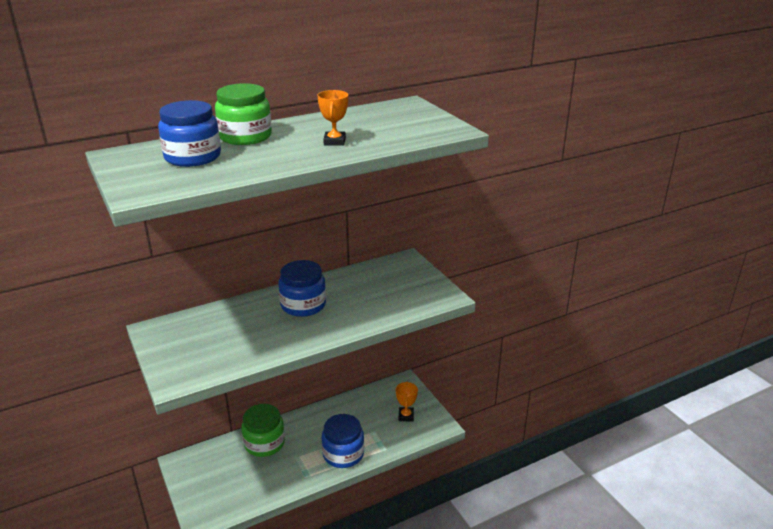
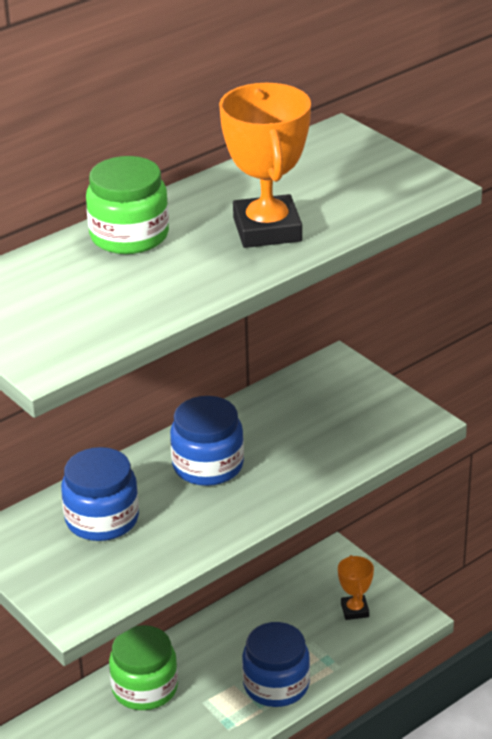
camera: 10 degrees left, 5 degrees up
(193, 157) = (77, 286): blue jar -> blue jar (102, 519)
(334, 141) = (267, 229): orange trophy -> orange trophy, size x1.96

